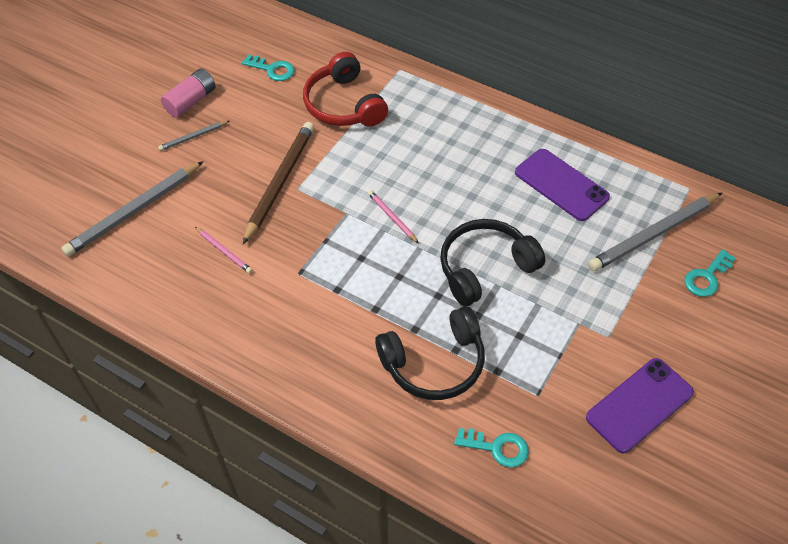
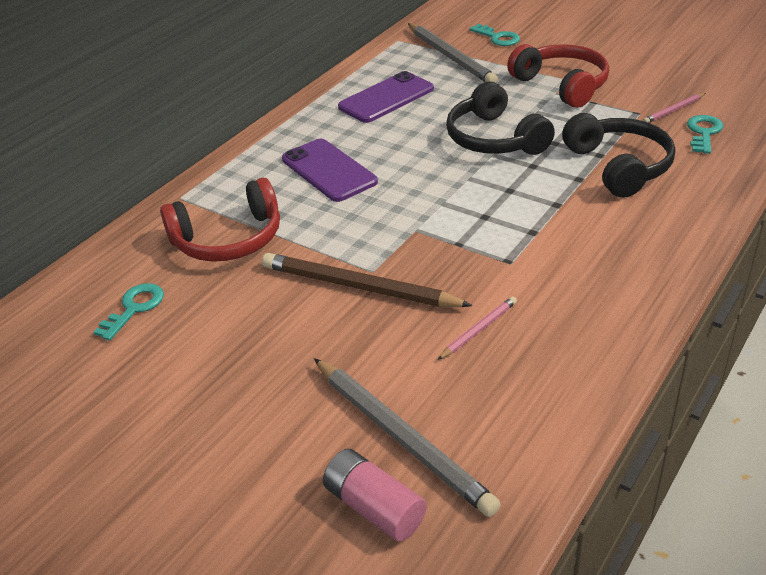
camera: 85 degrees left, 15 degrees down
(191, 101) = (172, 393): pink battery -> pink battery (374, 507)
(193, 137) = (253, 382): grey pencil -> none
(392, 217) = (424, 197): pink pencil -> pink pencil (673, 110)
(595, 330) = (562, 85): none -> red headphones
(639, 405) = (636, 69): purple phone -> purple phone (329, 170)

